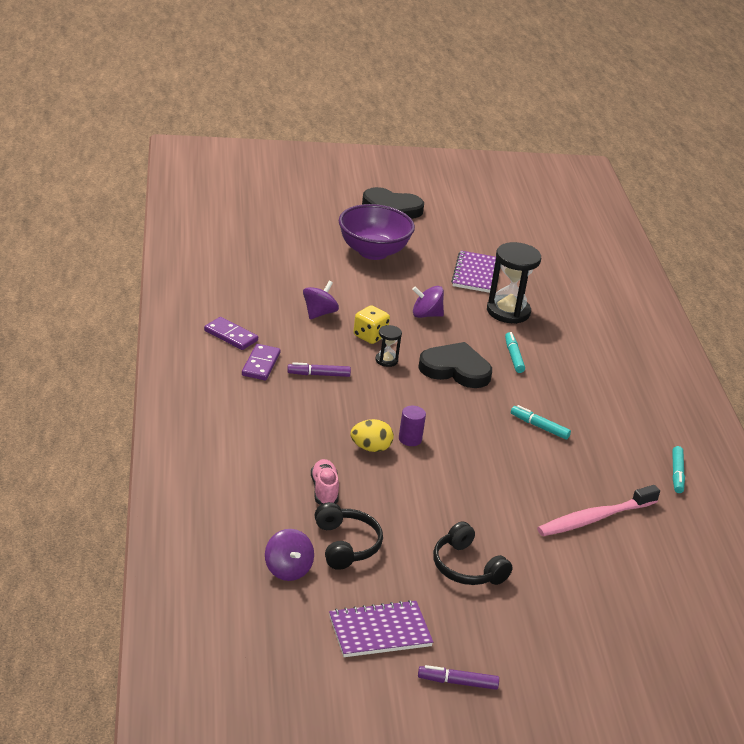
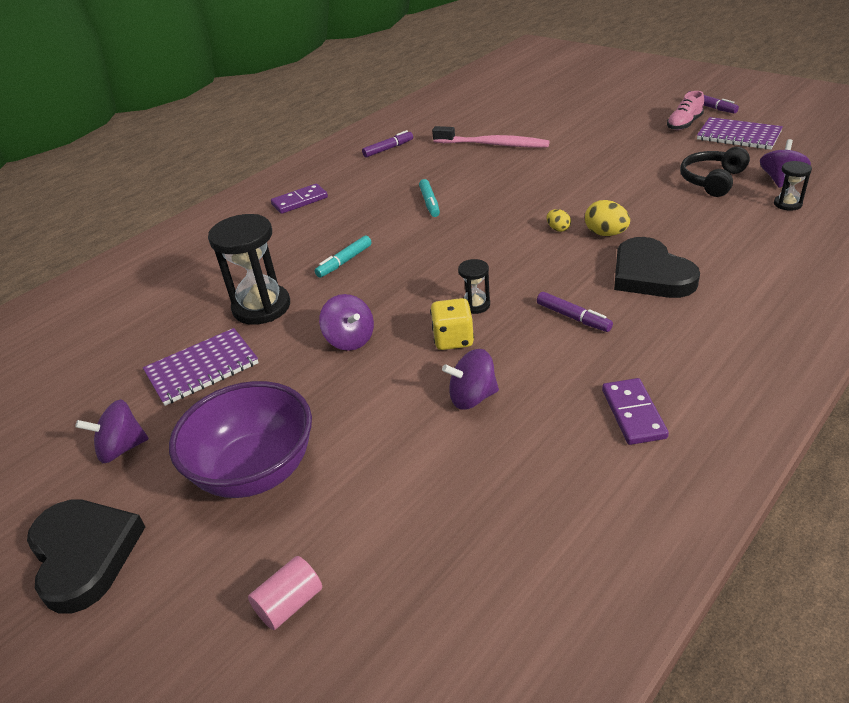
camera: 125 degrees left, 5 degrees up
(260, 537) = (787, 204): none -> black hourglass
(261, 364) = (631, 356): purple domino -> purple domino (299, 201)
(292, 227) = (290, 604): none -> pink cylinder
(324, 490) = (691, 217): pink shoe -> pink shoe (684, 124)
(410, 439) = (558, 229): purple cylinder -> yellow egg
(446, 236) = (121, 448): none -> purple spinning top
(455, 369) = (419, 270): black heart -> black heart (650, 274)
(467, 567) = (629, 146): black headphones -> none
(677, 474) = (388, 149): turquoise marker -> purple marker

